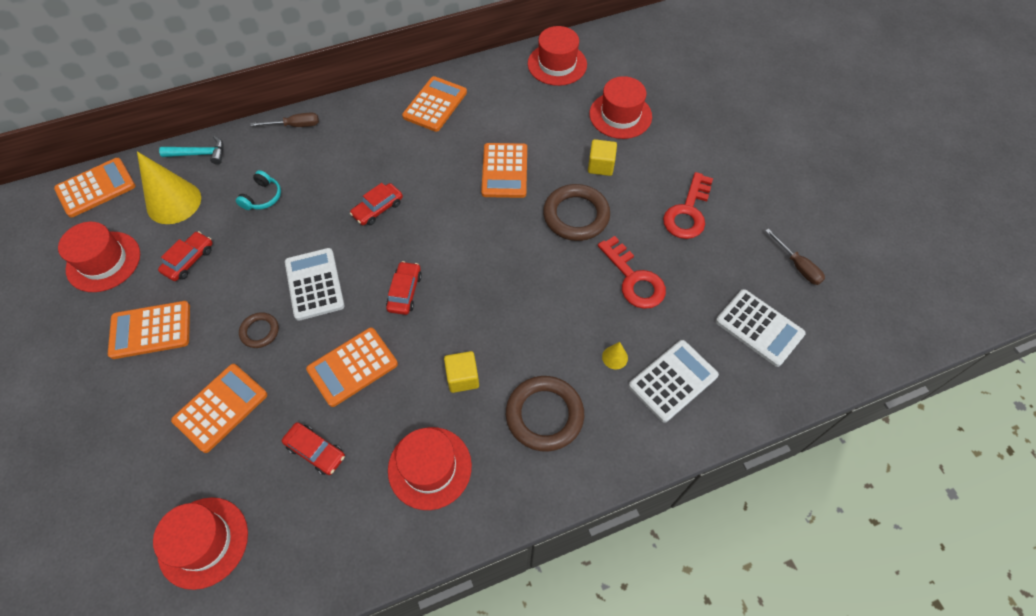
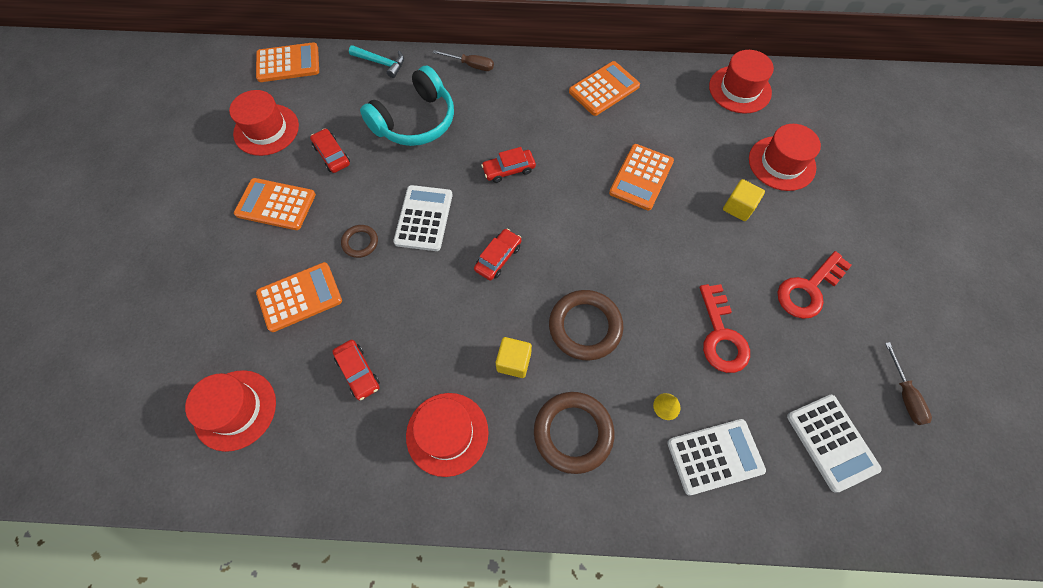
camera: 25 degrees right, 5 degrees up
(174, 202) = (342, 98): yellow cone -> none
(189, 260) = (332, 155): red car -> red car turned 90 degrees counterclockwise
(262, 197) = (415, 121): turquoise headphones -> turquoise headphones, size x2.14
(352, 367) = (422, 309): orange calculator -> none
(576, 215) = (691, 248): brown ring -> brown ring (585, 327)

